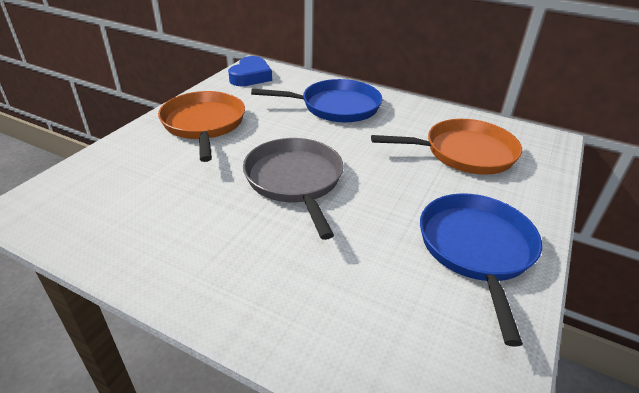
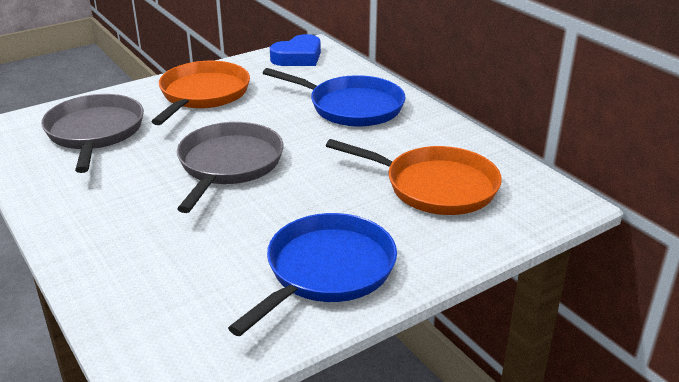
camera: 30 degrees right, 5 degrees down
(134, 185) = (95, 132): none -> grey pan

